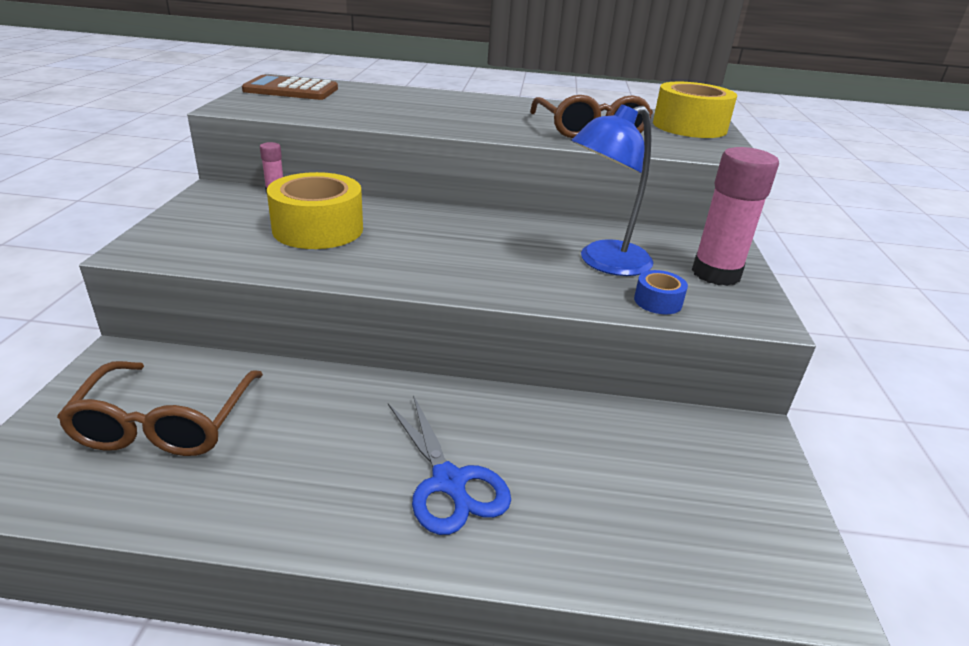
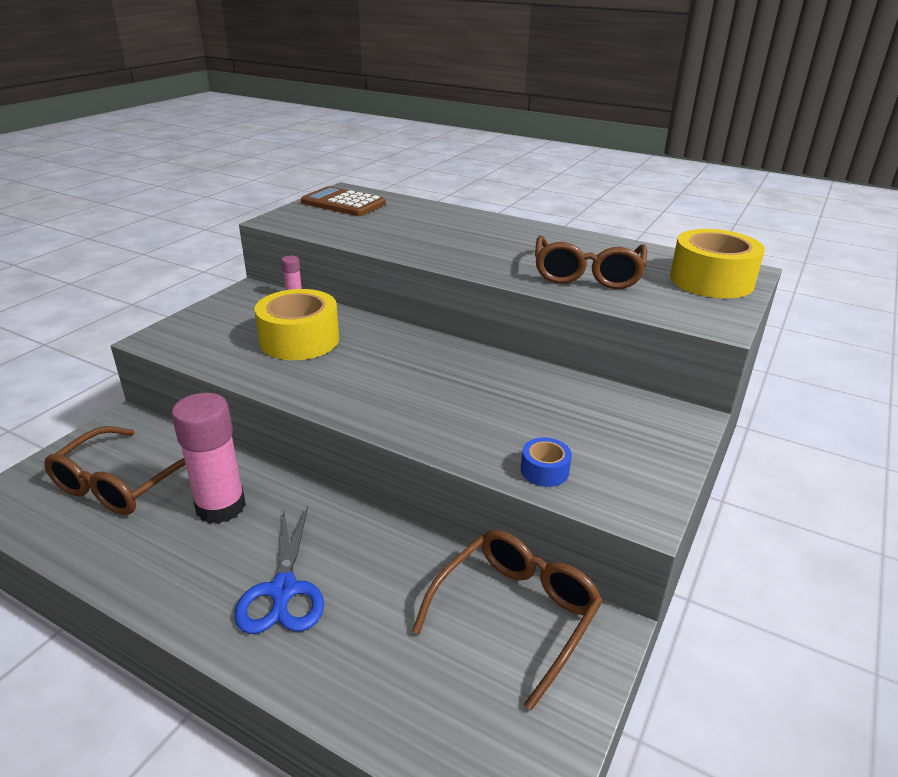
camera: 25 degrees right, 0 degrees up
(604, 263) = (528, 418): blue lamp -> none
(679, 440) = (516, 614): none -> brown glasses
(716, 274) = (639, 453): pink glue stick -> pink glue stick (221, 507)

